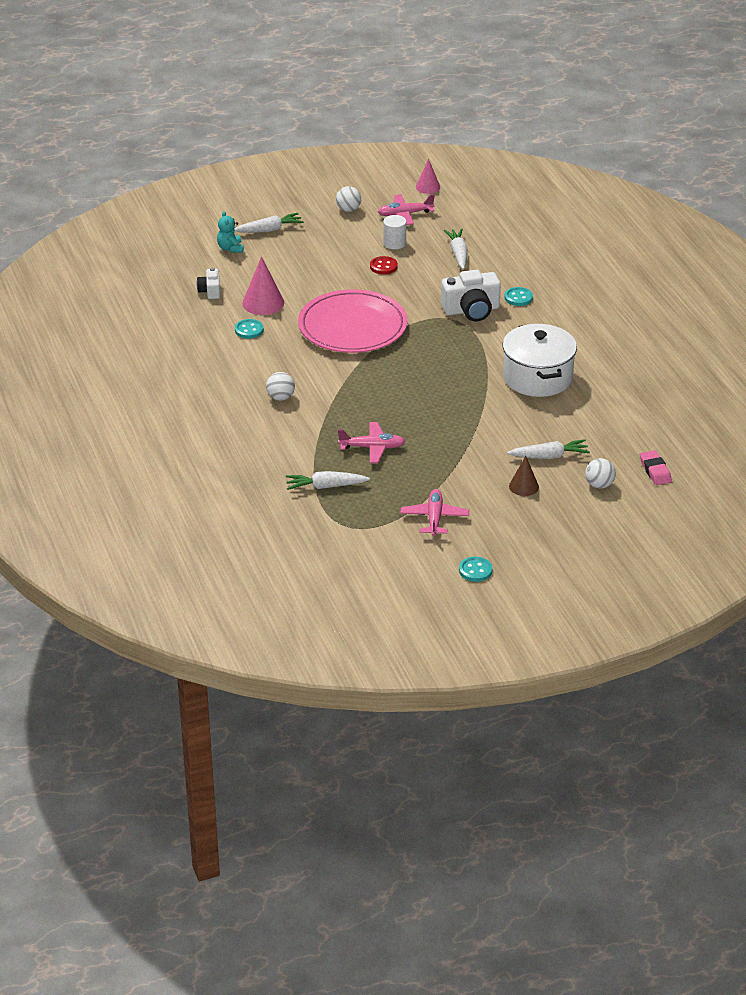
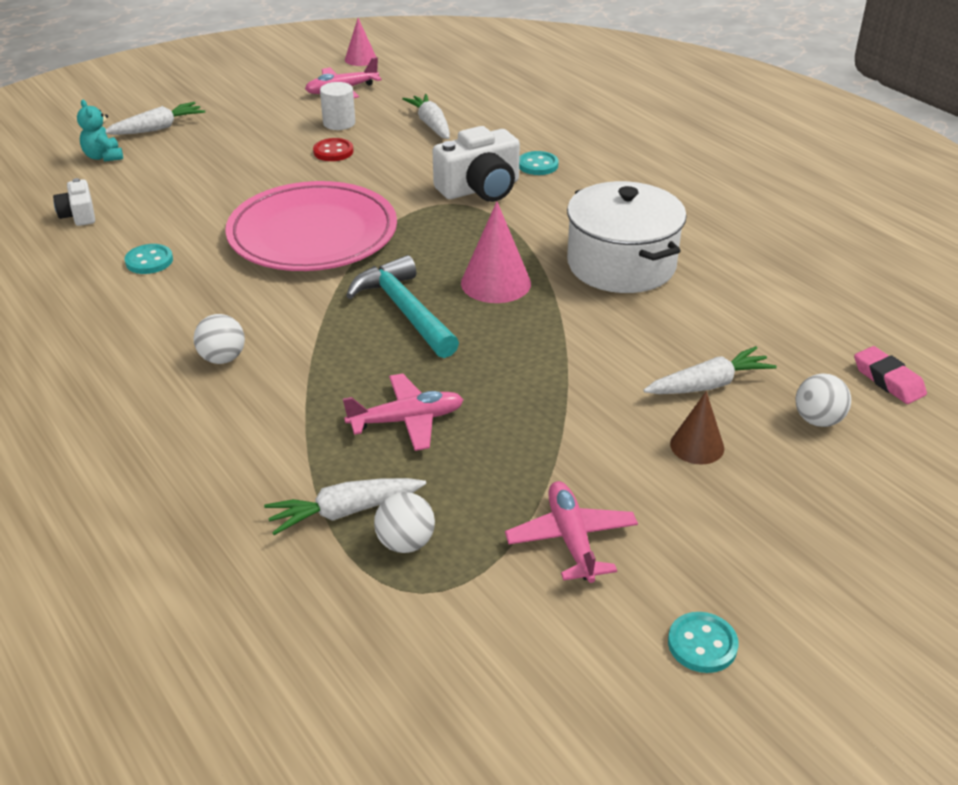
camera: 15 degrees left, 0 degrees up
(263, 303) = (165, 220): pink cone -> pink cone (495, 283)
(348, 209) = (263, 94): white ball -> white ball (405, 543)
(393, 386) = (405, 310): none -> turquoise hammer

